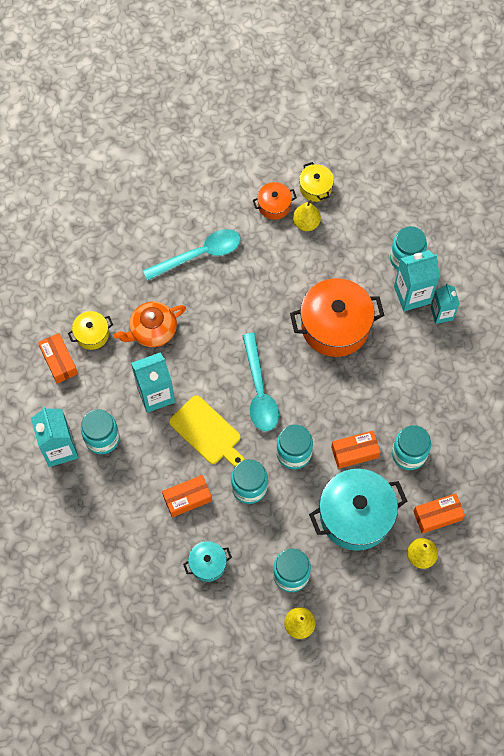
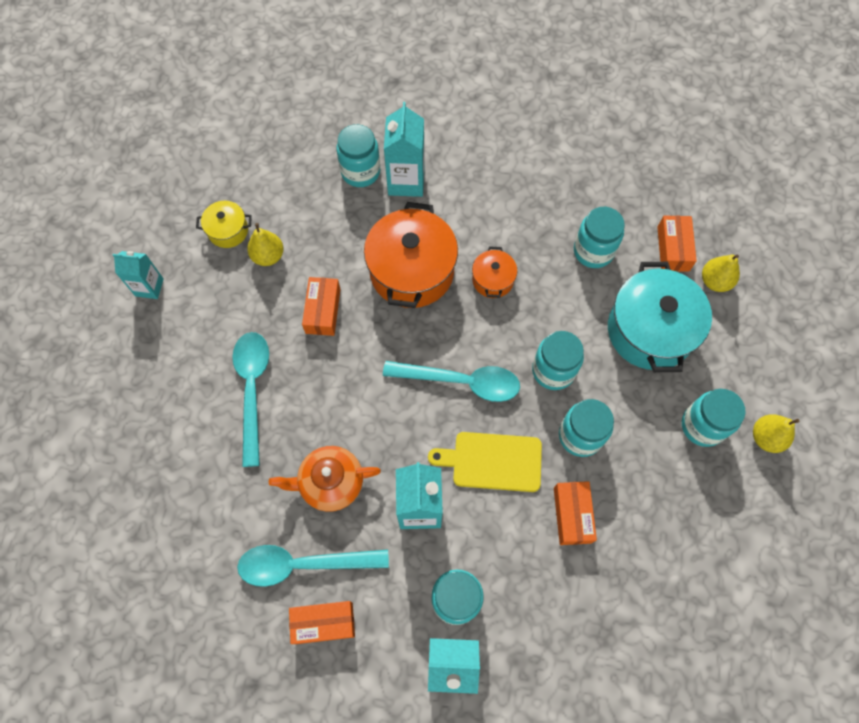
camera: 70 degrees left, 0 degrees up
(92, 334) = (303, 564): yellow pot -> turquoise spoon
(152, 330) = (330, 482): orange teapot -> orange teapot turned 90 degrees clockwise
(207, 432) = (492, 461): yellow cutting board -> yellow cutting board turned 150 degrees counterclockwise
(208, 564) = (664, 519): turquoise pot -> none
(274, 205) = (228, 282): orange pot -> orange pot (492, 280)
(354, 452) = (573, 305): orange box -> orange box (323, 311)
(442, 313) = (440, 161): turquoise carton -> turquoise carton (149, 287)

